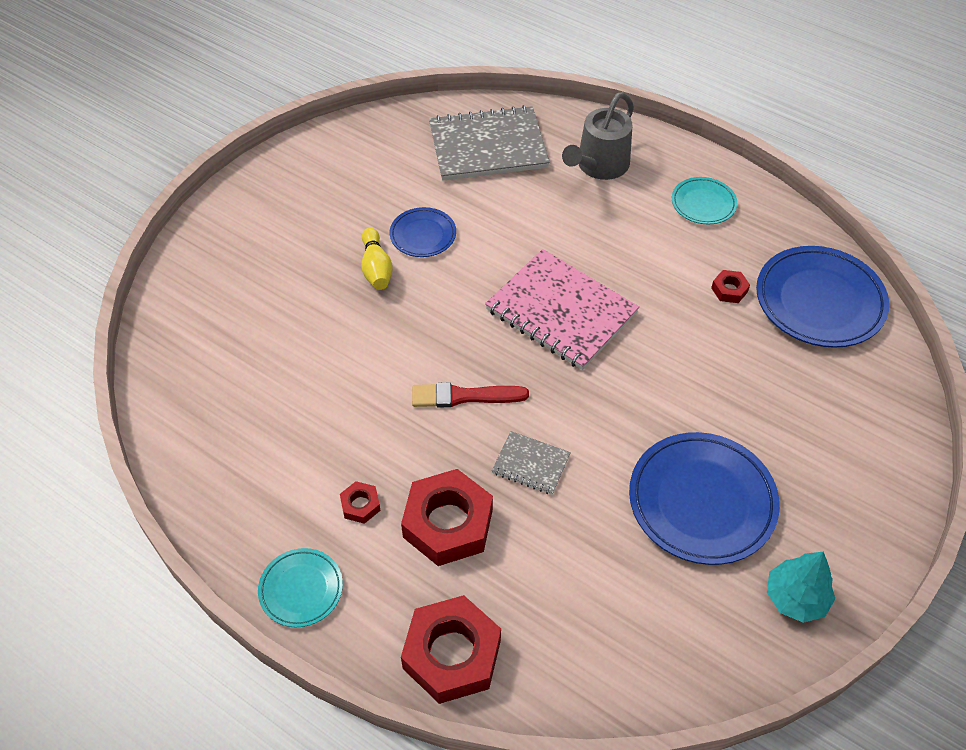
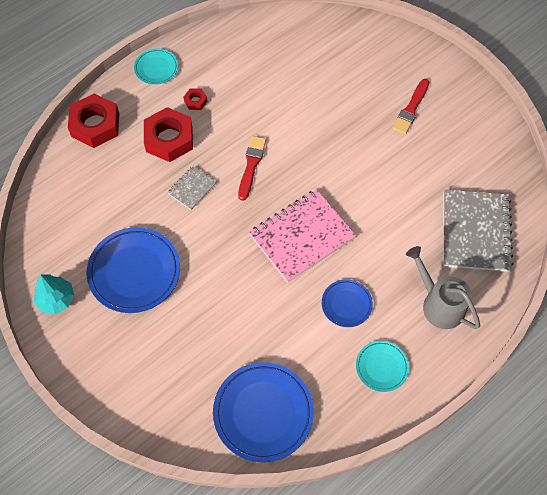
camera: 105 degrees right, 10 degrees up
(312, 231) = (411, 109): none -> red brush
(376, 268) = (368, 138): yellow bowling pin -> none
(423, 235) = (392, 171): blue plate -> blue plate (346, 304)
(729, 290) = (291, 352): red nut -> none

